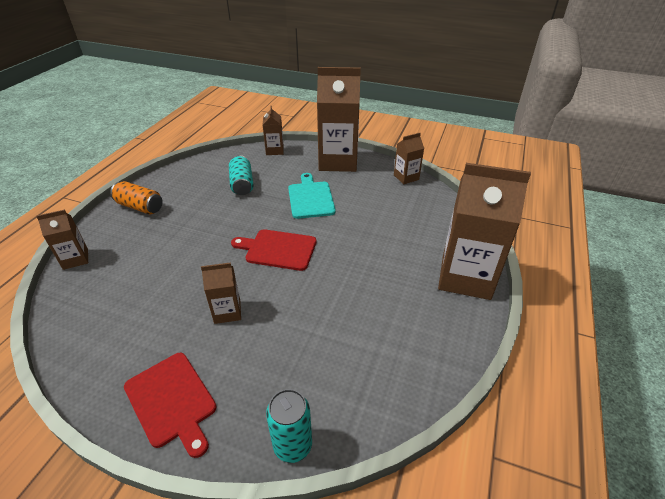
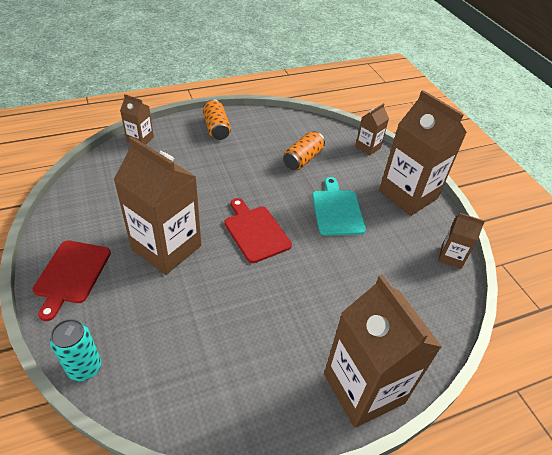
camera: 45 degrees right, 5 degrees up
(227, 312) = (166, 247): brown carton -> brown carton, size x2.07
(242, 184) = (303, 159): turquoise can -> orange can
(310, 198) = (337, 210): turquoise cutting board -> turquoise cutting board turned 45 degrees counterclockwise

